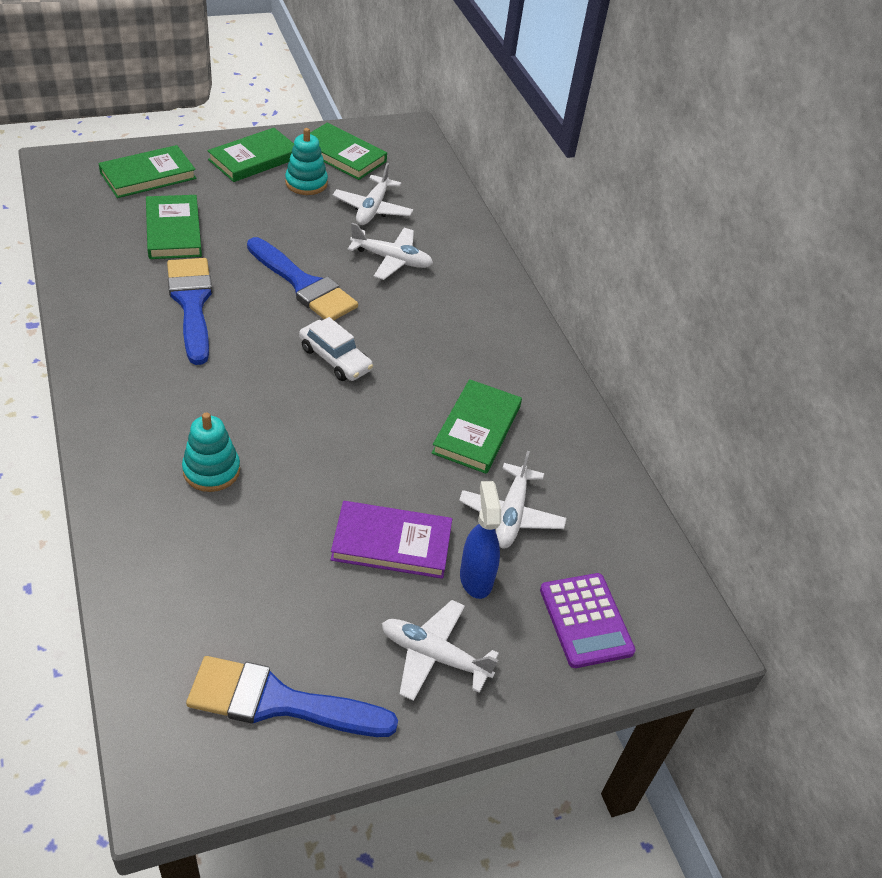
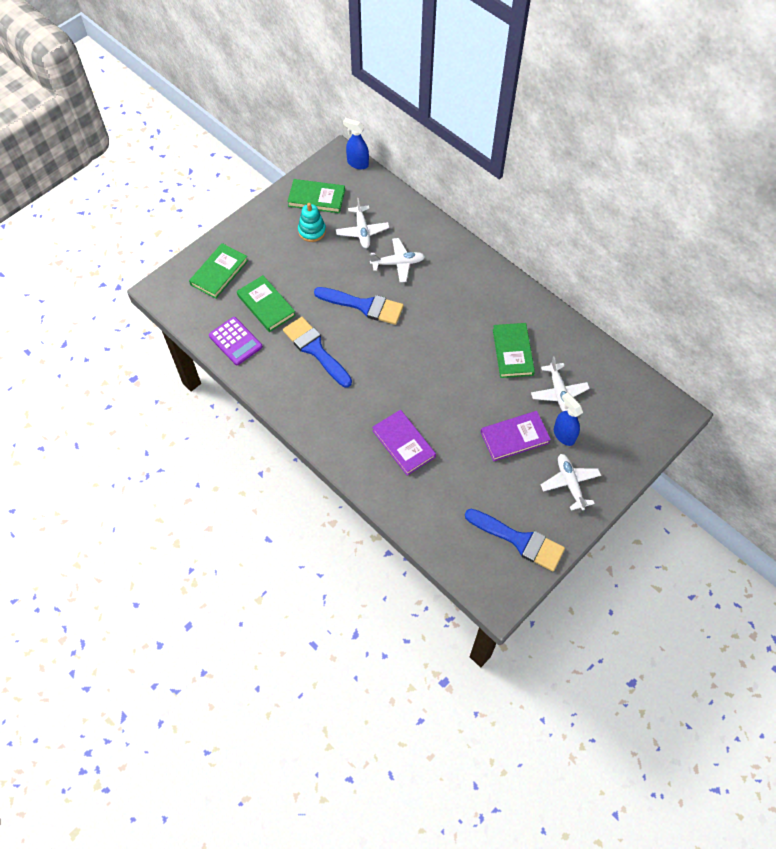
camera: 20 degrees left, 15 degrees up
(211, 470) = (403, 444): turquoise stacking toy -> purple book
(254, 159) = (269, 228): green book -> none
(278, 702) = (519, 540): blue brush -> blue brush turned 135 degrees counterclockwise
(335, 359) = (415, 346): white car -> none
(426, 143) = (357, 163): none -> blue spray bottle
(434, 655) = (570, 483): white plane -> white plane turned 75 degrees clockwise
(585, 620) = (624, 430): purple calculator -> purple calculator (235, 341)

